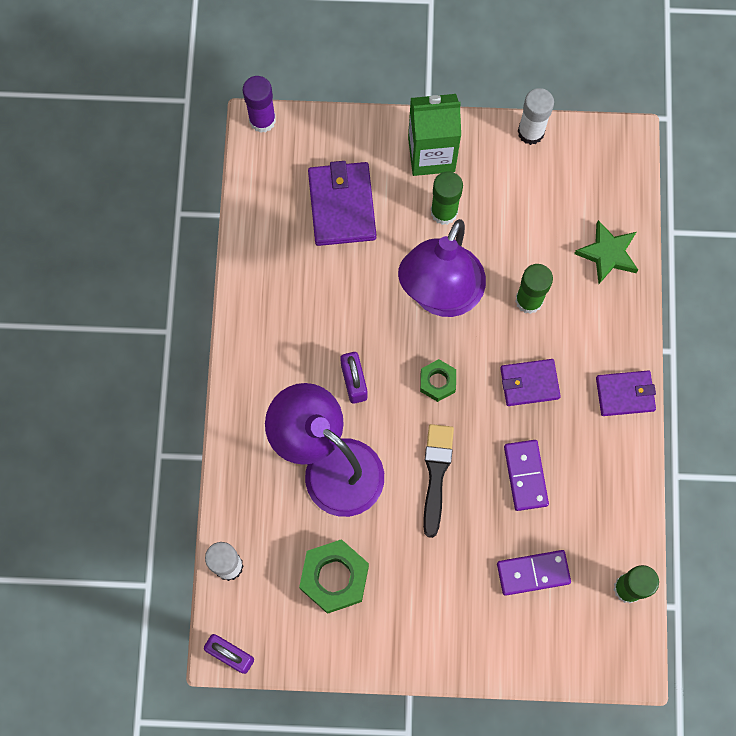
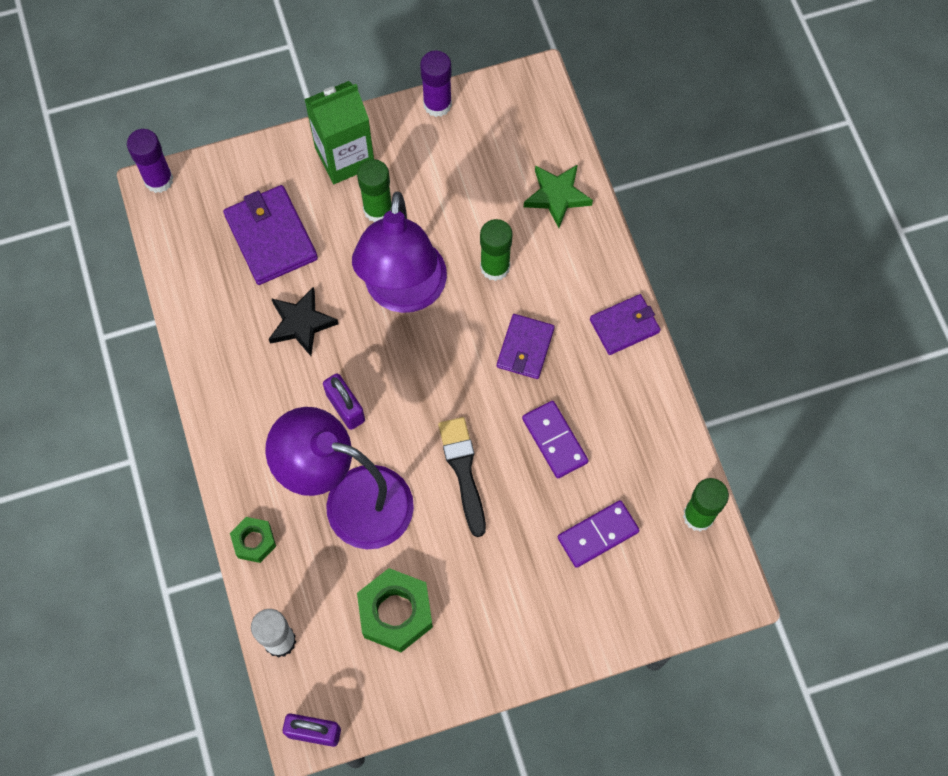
camera: 20 degrees left, 5 degrees down
(341, 293) = (301, 323): none -> black star
(437, 382) = (431, 378): green nut -> green nut (254, 541)
(529, 383) = (525, 348): purple wallet -> purple wallet turned 45 degrees counterclockwise
(530, 132) = (437, 104): white glue stick -> purple glue stick

